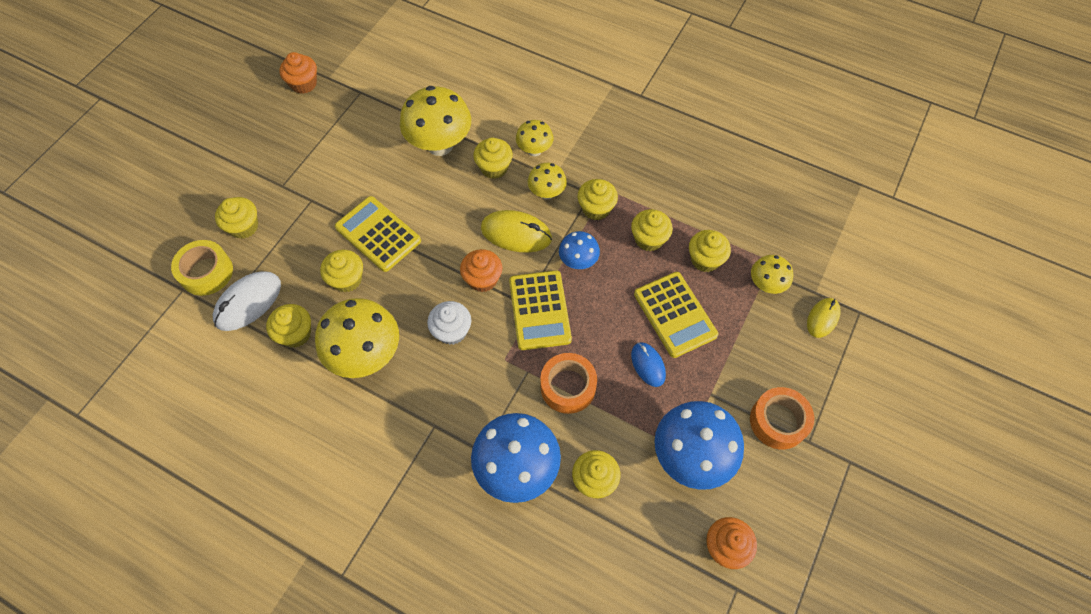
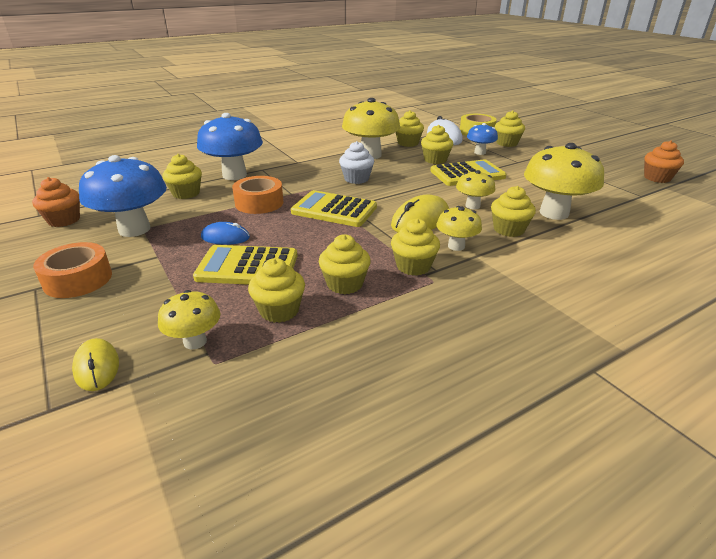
camera: 120 degrees right, 30 degrees down
(482, 279) = (388, 197): orange cupcake -> none
(534, 150) = (521, 256): yellow mushroom -> yellow mushroom (472, 206)
(578, 261) = (361, 238): blue mushroom -> blue mushroom (480, 152)

